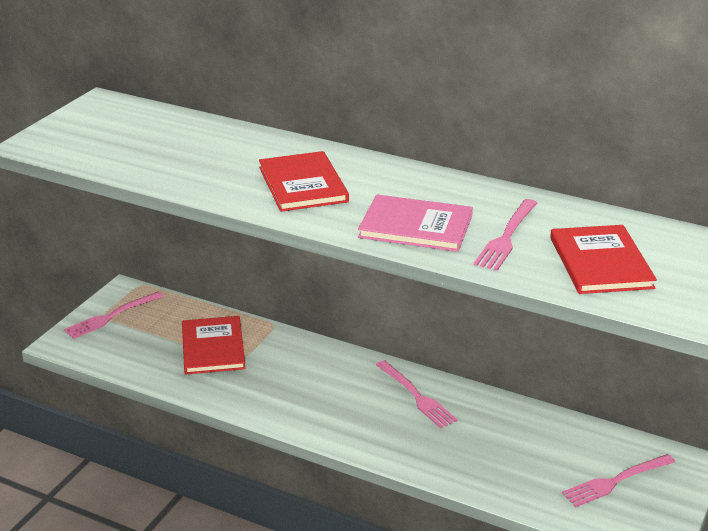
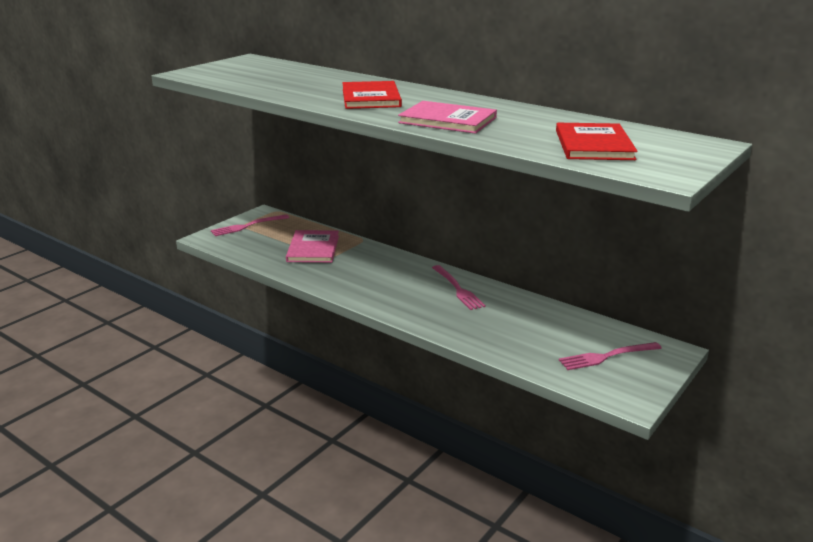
camera: 10 degrees right, 5 degrees down
(213, 347) = (313, 248): red book -> pink book
(506, 237) = (519, 129): pink fork -> none

